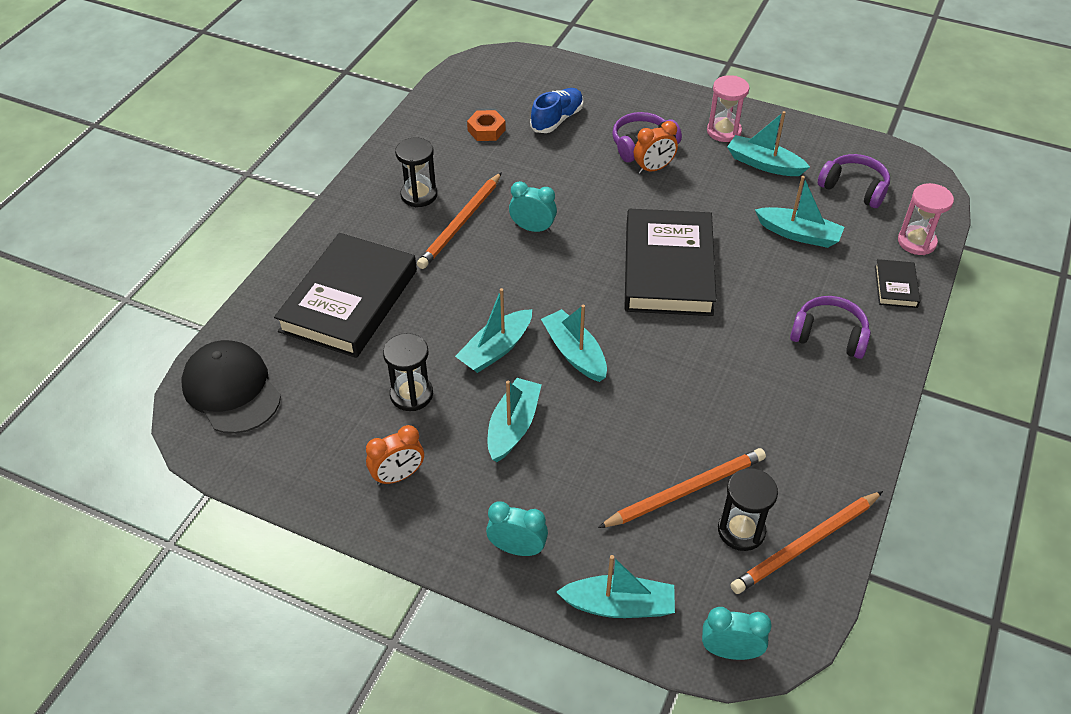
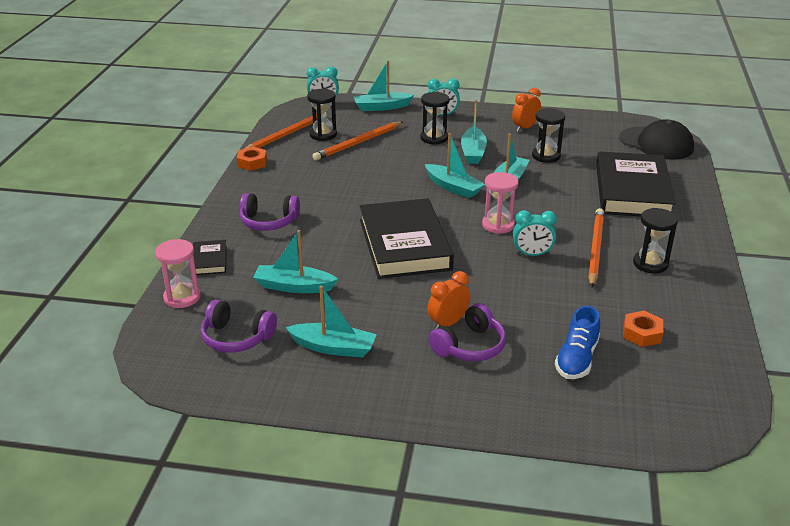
camera: 165 degrees right, 15 degrees down
(558, 478) = (434, 138): none -> black hourglass
(724, 131) = (384, 378): pink hourglass -> pink hourglass (498, 225)
(860, 471) = (252, 163): none -> orange nut

